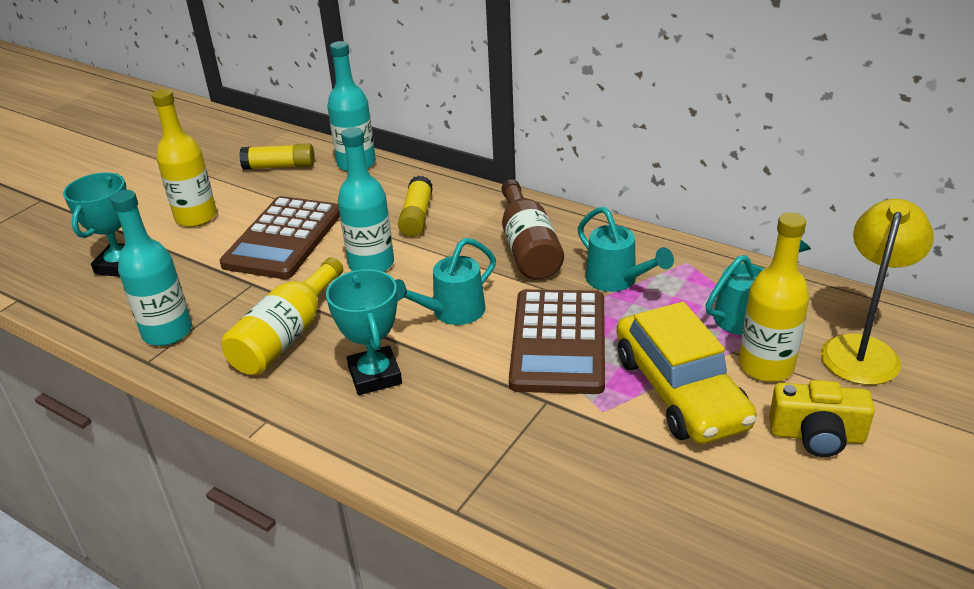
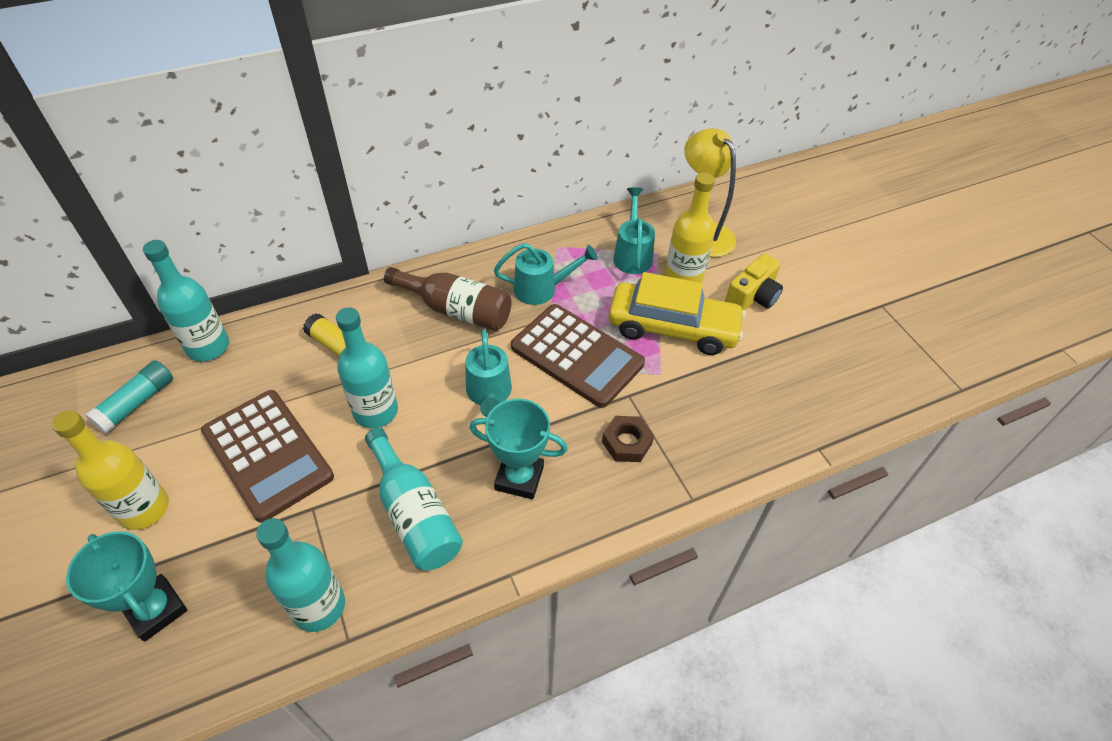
camera: 60 degrees left, 15 degrees up
(279, 166) = (136, 403): yellow glue stick -> turquoise glue stick
(286, 336) = (414, 514): yellow bottle -> turquoise bottle
(483, 427) = (627, 442): none -> brown nut

